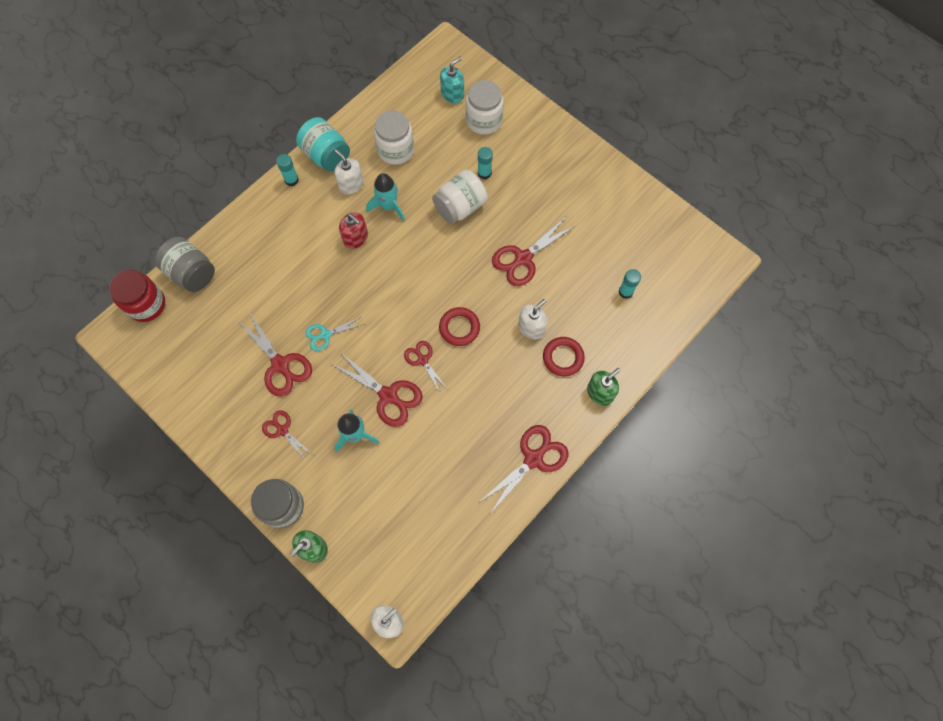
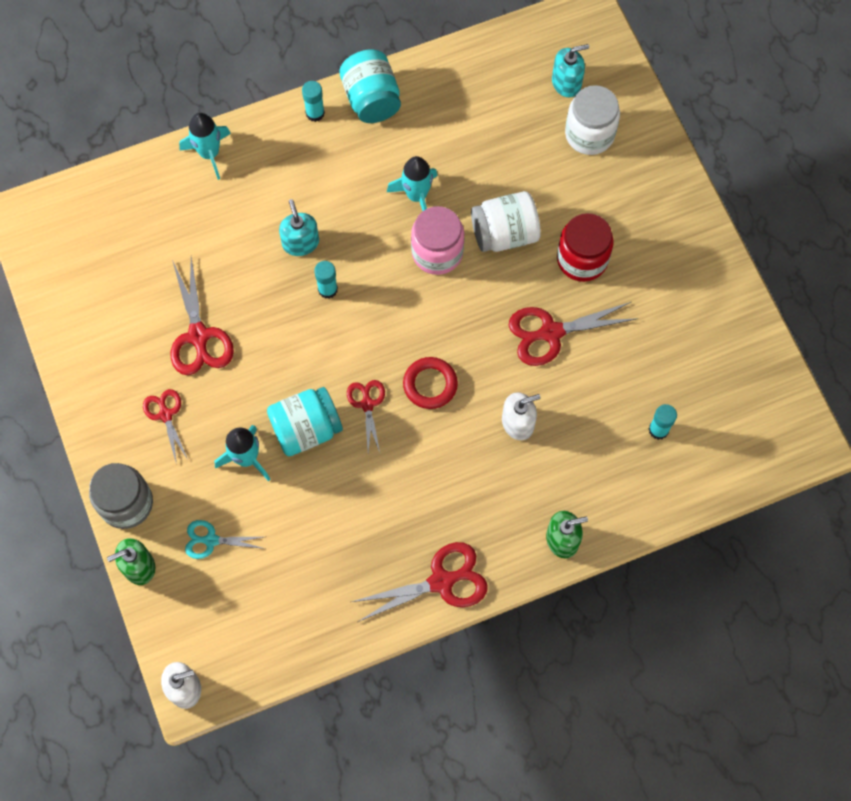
camera: 25 degrees right, 0 degrees up
(146, 304) = (78, 196): red jar -> red jar (582, 259)
(192, 273) = (146, 180): grey jar -> none
(229, 236) = (209, 153): none -> turquoise rocket
(323, 270) = (300, 242): none -> turquoise soap dispenser
(325, 334) = (267, 323): turquoise scissors -> turquoise scissors (211, 540)
(351, 184) = (384, 149): white soap dispenser -> none
(356, 238) = (358, 219): red soap dispenser -> none
(388, 396) = (306, 429): red scissors -> turquoise jar
(395, 150) = (460, 127): white jar -> none
(421, 238) = (437, 252): none -> pink jar
(484, 173) = (556, 203): turquoise glue stick -> turquoise glue stick (327, 289)
(563, 357) = (538, 477): red ring -> none

